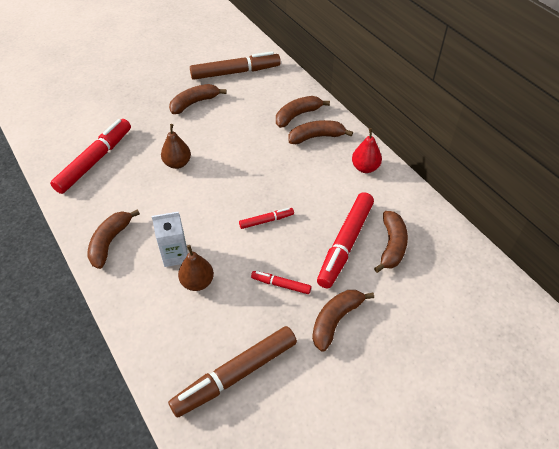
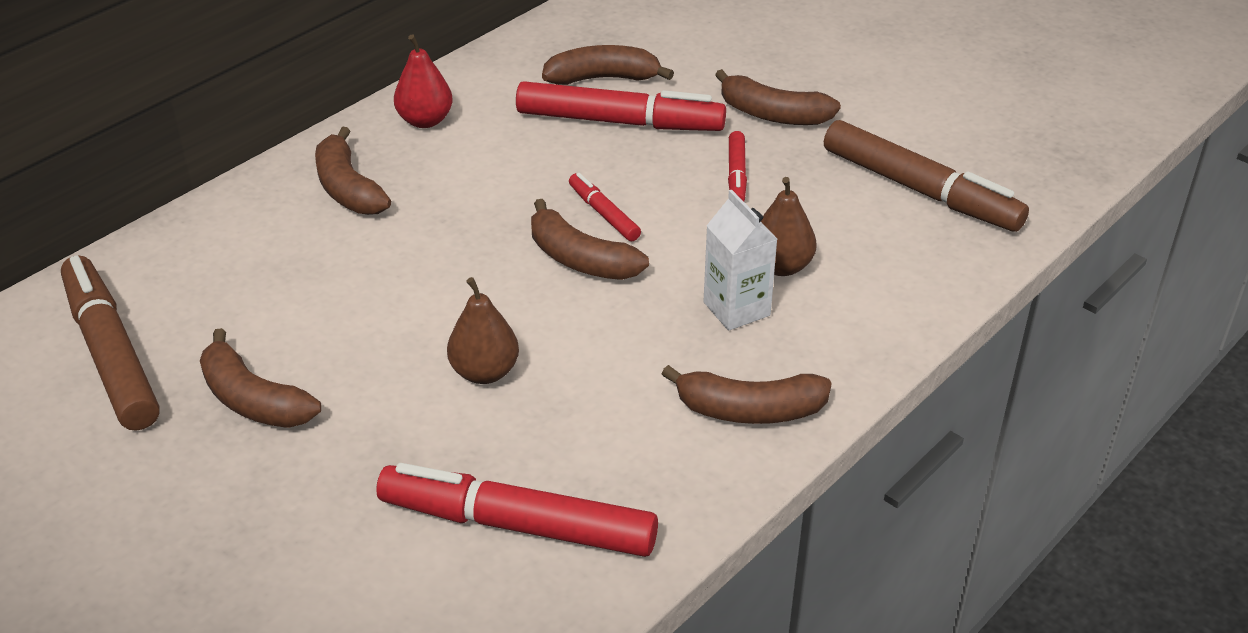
camera: 105 degrees left, 10 degrees down
(297, 115) = (279, 224): brown banana -> brown banana (580, 259)

